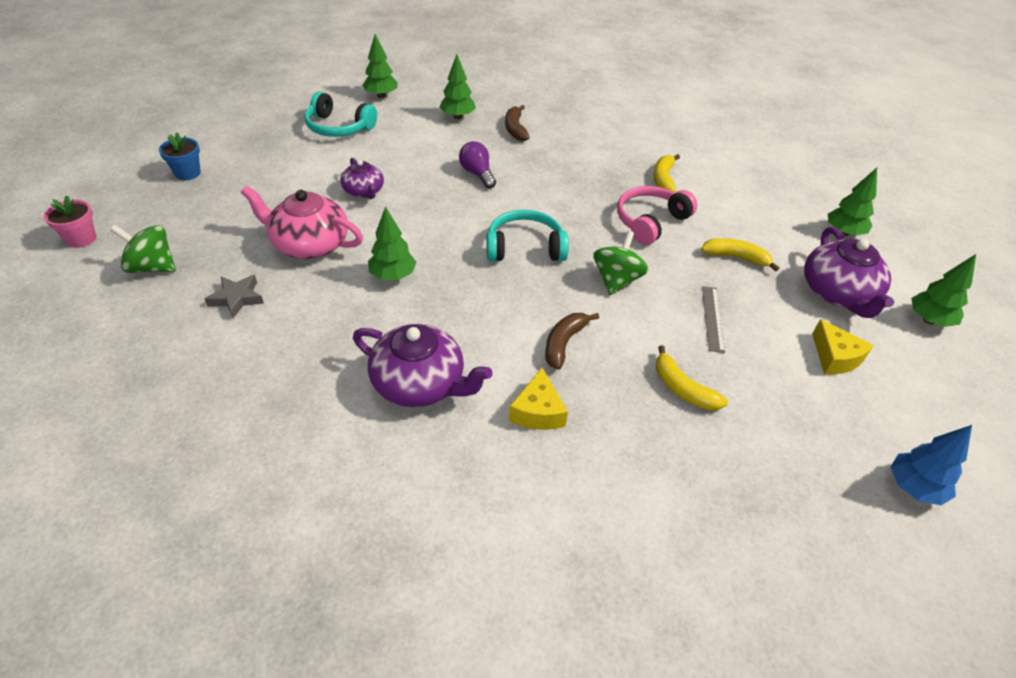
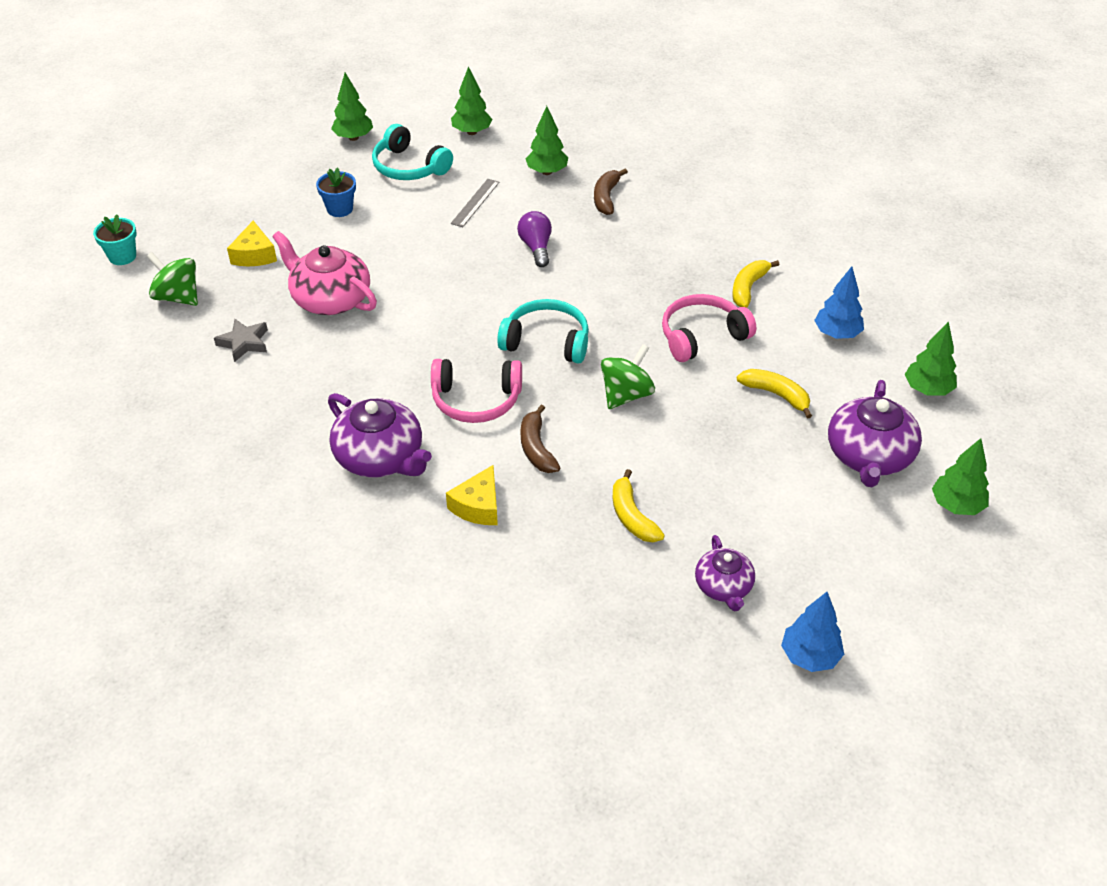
camera: 20 degrees right, 0 degrees up
(81, 239) = (122, 256): pink flower pot -> turquoise flower pot
(188, 173) = (238, 200): blue flower pot -> blue flower pot (340, 209)
(364, 191) = (406, 249): purple teapot -> purple teapot (723, 587)
(393, 276) = (398, 347): green tree -> green tree (353, 137)
(487, 310) = (476, 400): none -> pink headphones
(564, 343) = (536, 448): brown banana -> brown banana turned 60 degrees counterclockwise
(712, 318) = (707, 454): grey ruler -> grey ruler (475, 202)
(750, 202) = (837, 334): none -> blue tree
(835, 357) = (816, 521): yellow cheese -> yellow cheese (254, 255)

